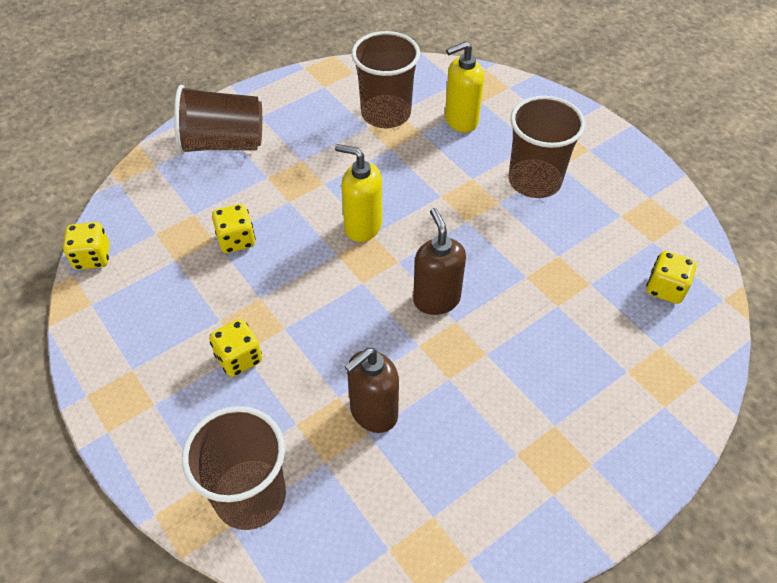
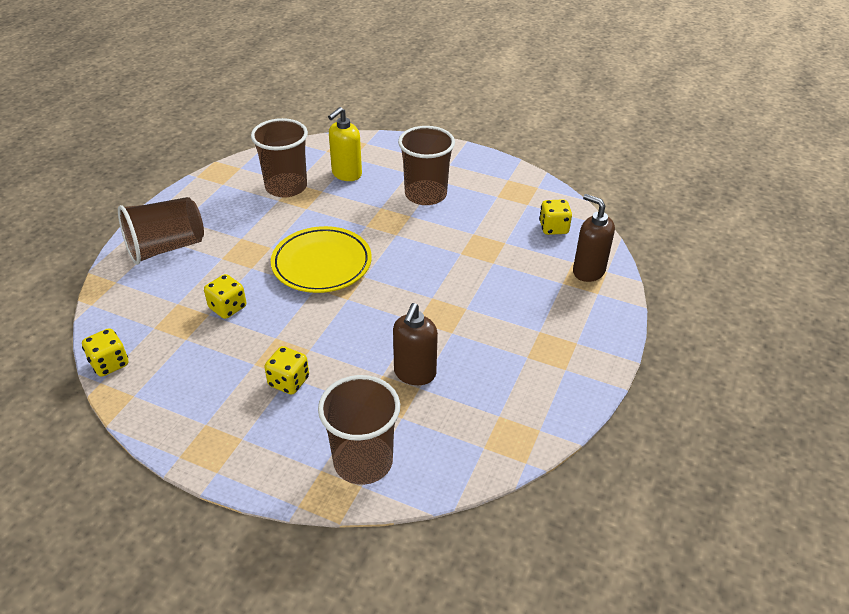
camera: 30 degrees left, 10 degrees down
(362, 226) = (322, 264): yellow soap dispenser -> yellow plate
(436, 299) = (409, 289): brown soap dispenser -> brown soap dispenser (588, 271)

